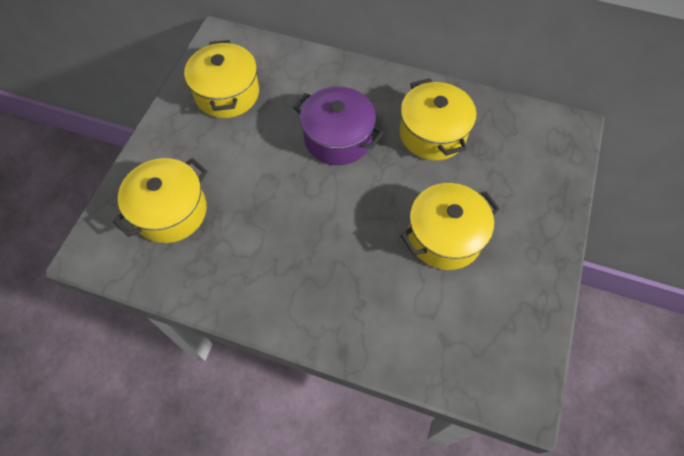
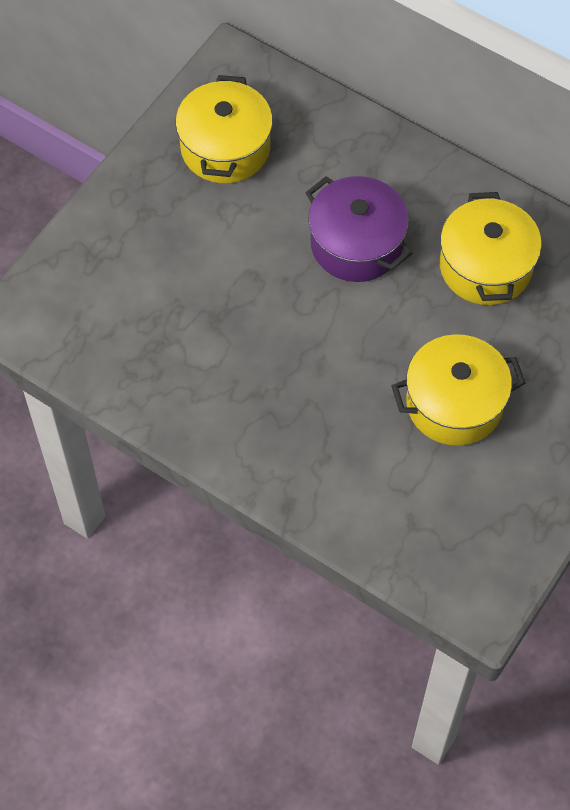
camera: 15 degrees right, 0 degrees up
(170, 211) = (120, 291): yellow pot -> none

